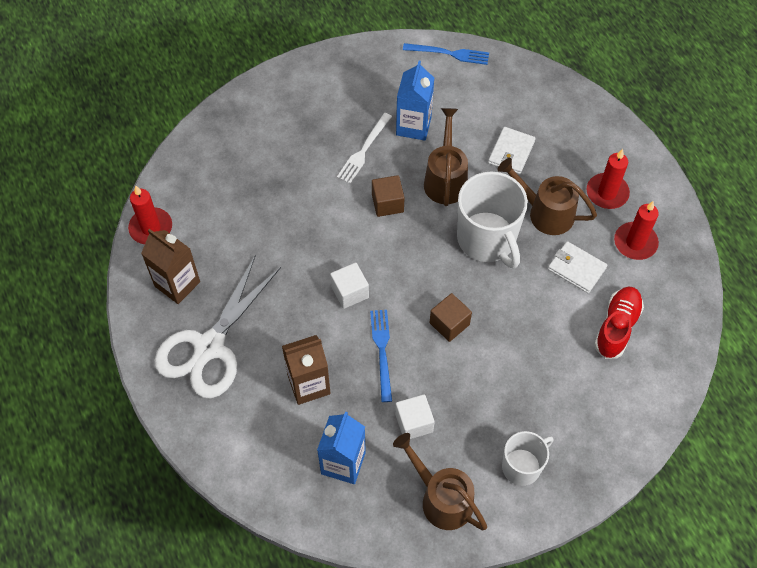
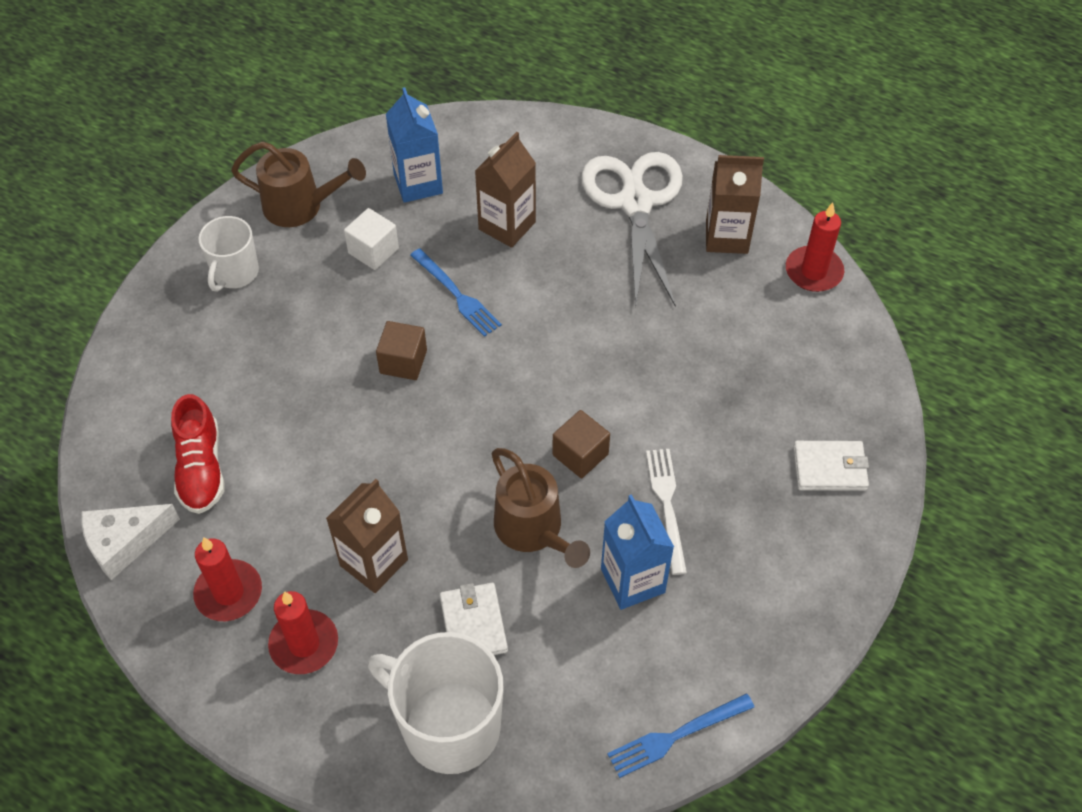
camera: 145 degrees right, 5 degrees down
(350, 292) = (539, 331): white cube -> none
(487, 239) = (425, 482): white mug -> white mug (449, 726)
(544, 212) = (374, 562): brown watering can -> brown carton
(576, 269) = (289, 511): white wallet -> white wallet (829, 468)
(684, 307) = (125, 543): none -> white cheese

